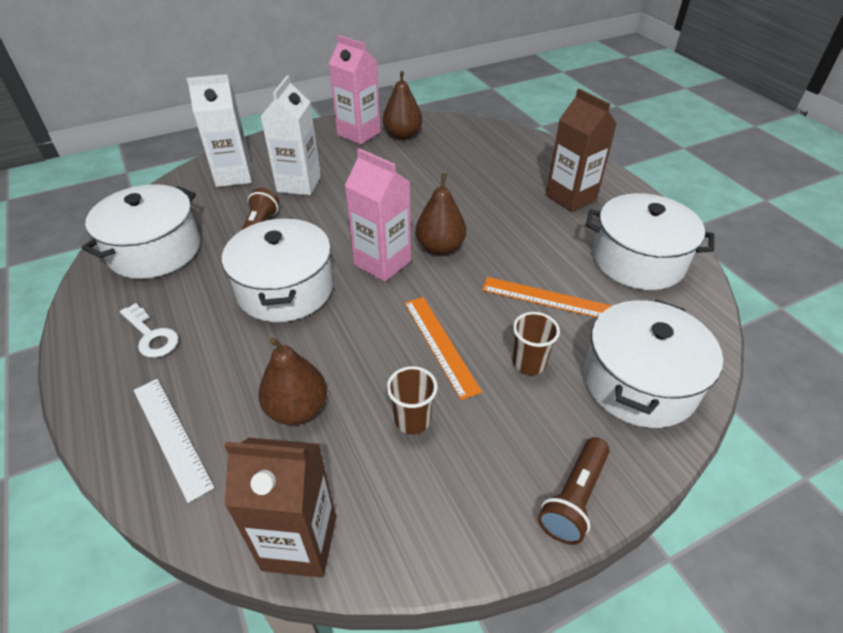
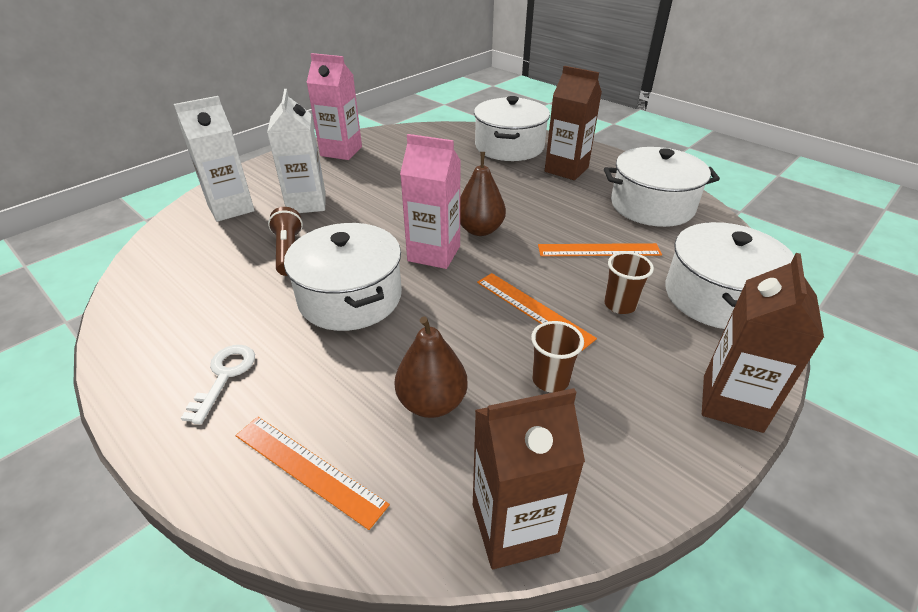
camera: 20 degrees left, 5 degrees down
(151, 335) = (224, 376): white key -> white key turned 105 degrees counterclockwise
(155, 250) = (180, 293): white pot -> white pot (509, 147)
(172, 436) = (309, 468): white ruler -> orange ruler
(402, 135) = (385, 146): brown pear -> none
(574, 498) = (732, 403): brown flashlight -> brown carton

